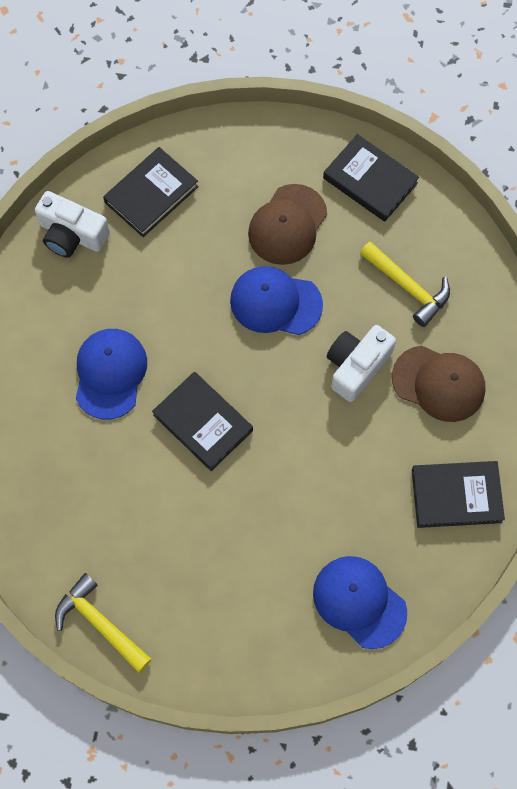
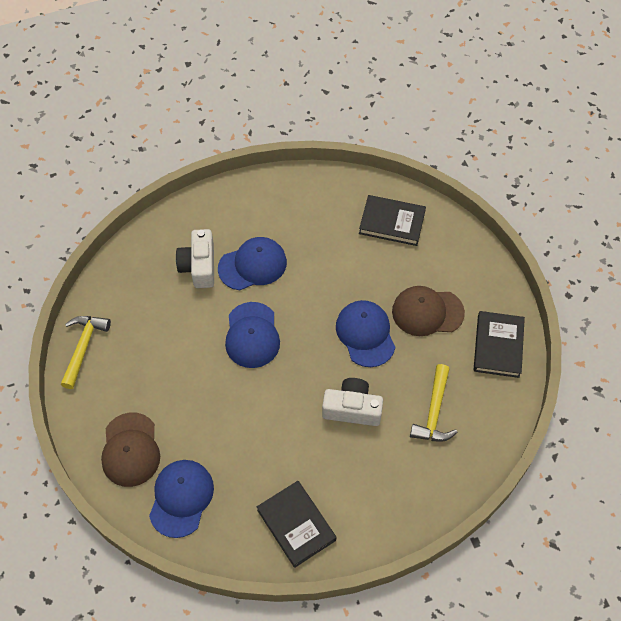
camera: 60 degrees right, 10 degrees down
(72, 234) = (333, 195): white camera -> white camera (199, 266)
(203, 422) = (252, 335): black book -> blue cap
(439, 383) = (374, 470): brown cap -> brown cap (130, 450)

